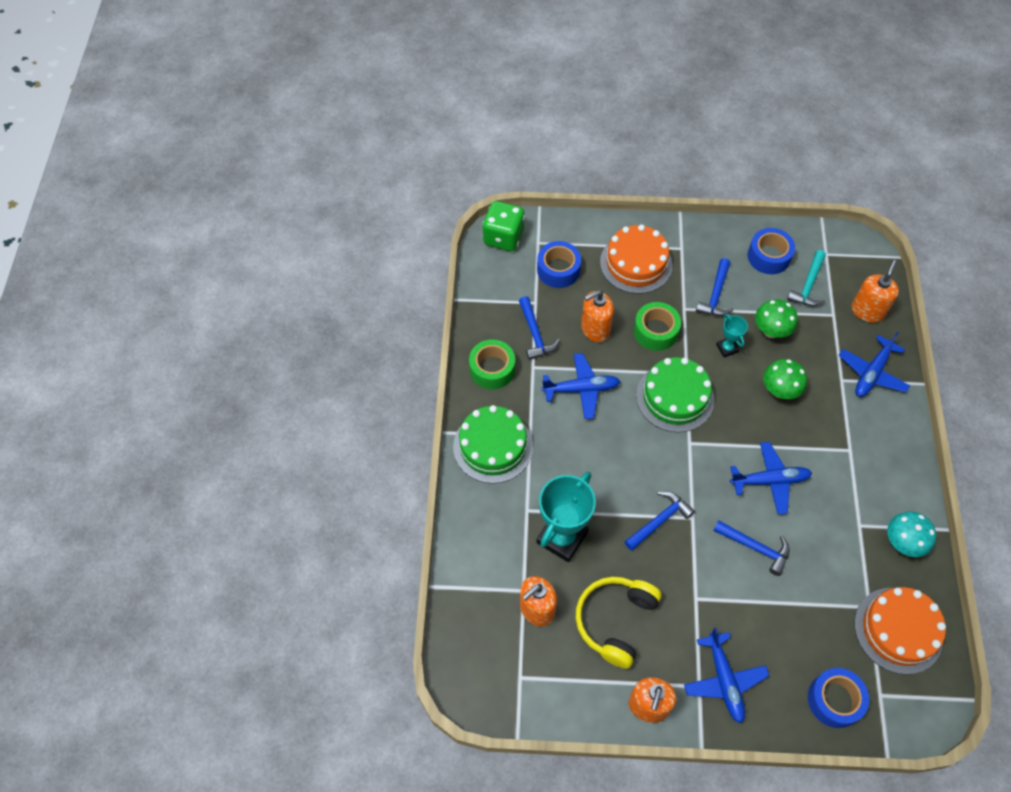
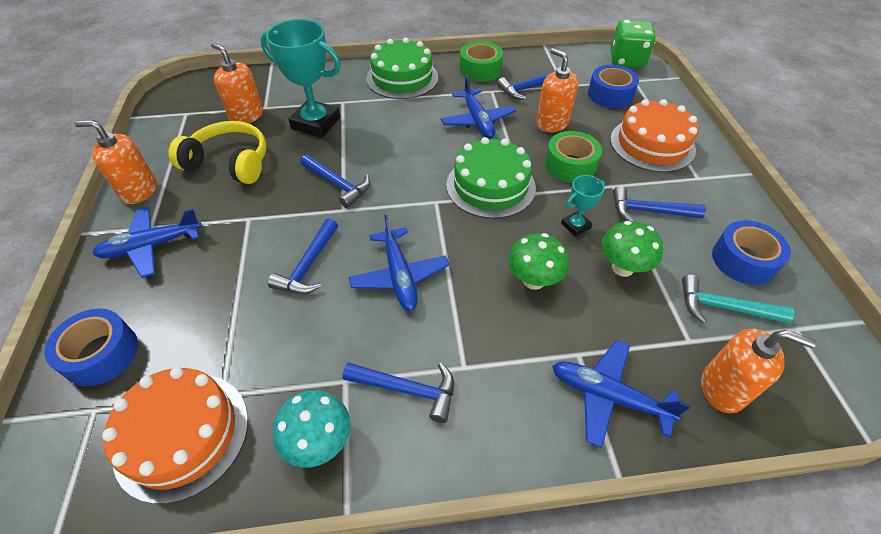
camera: 80 degrees right, 10 degrees down
(866, 486) = (408, 389): none -> blue hammer

